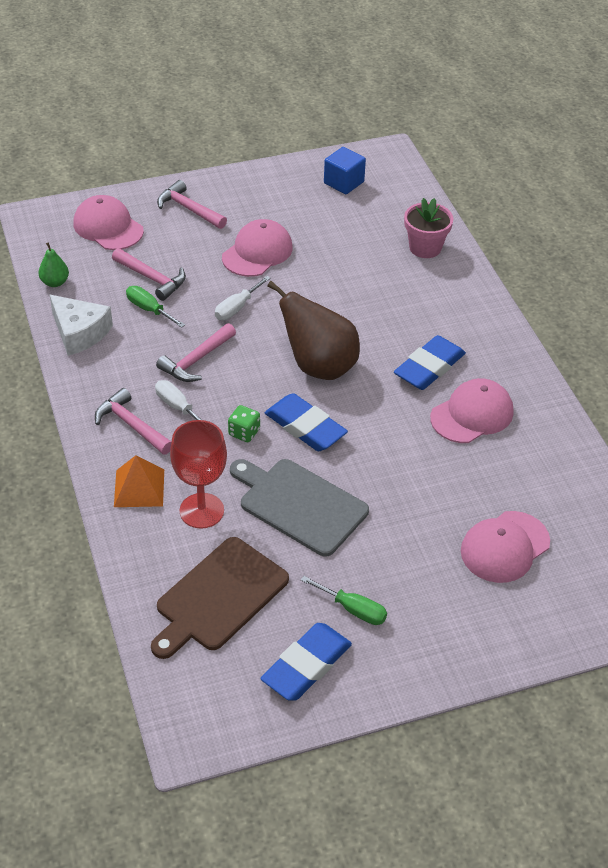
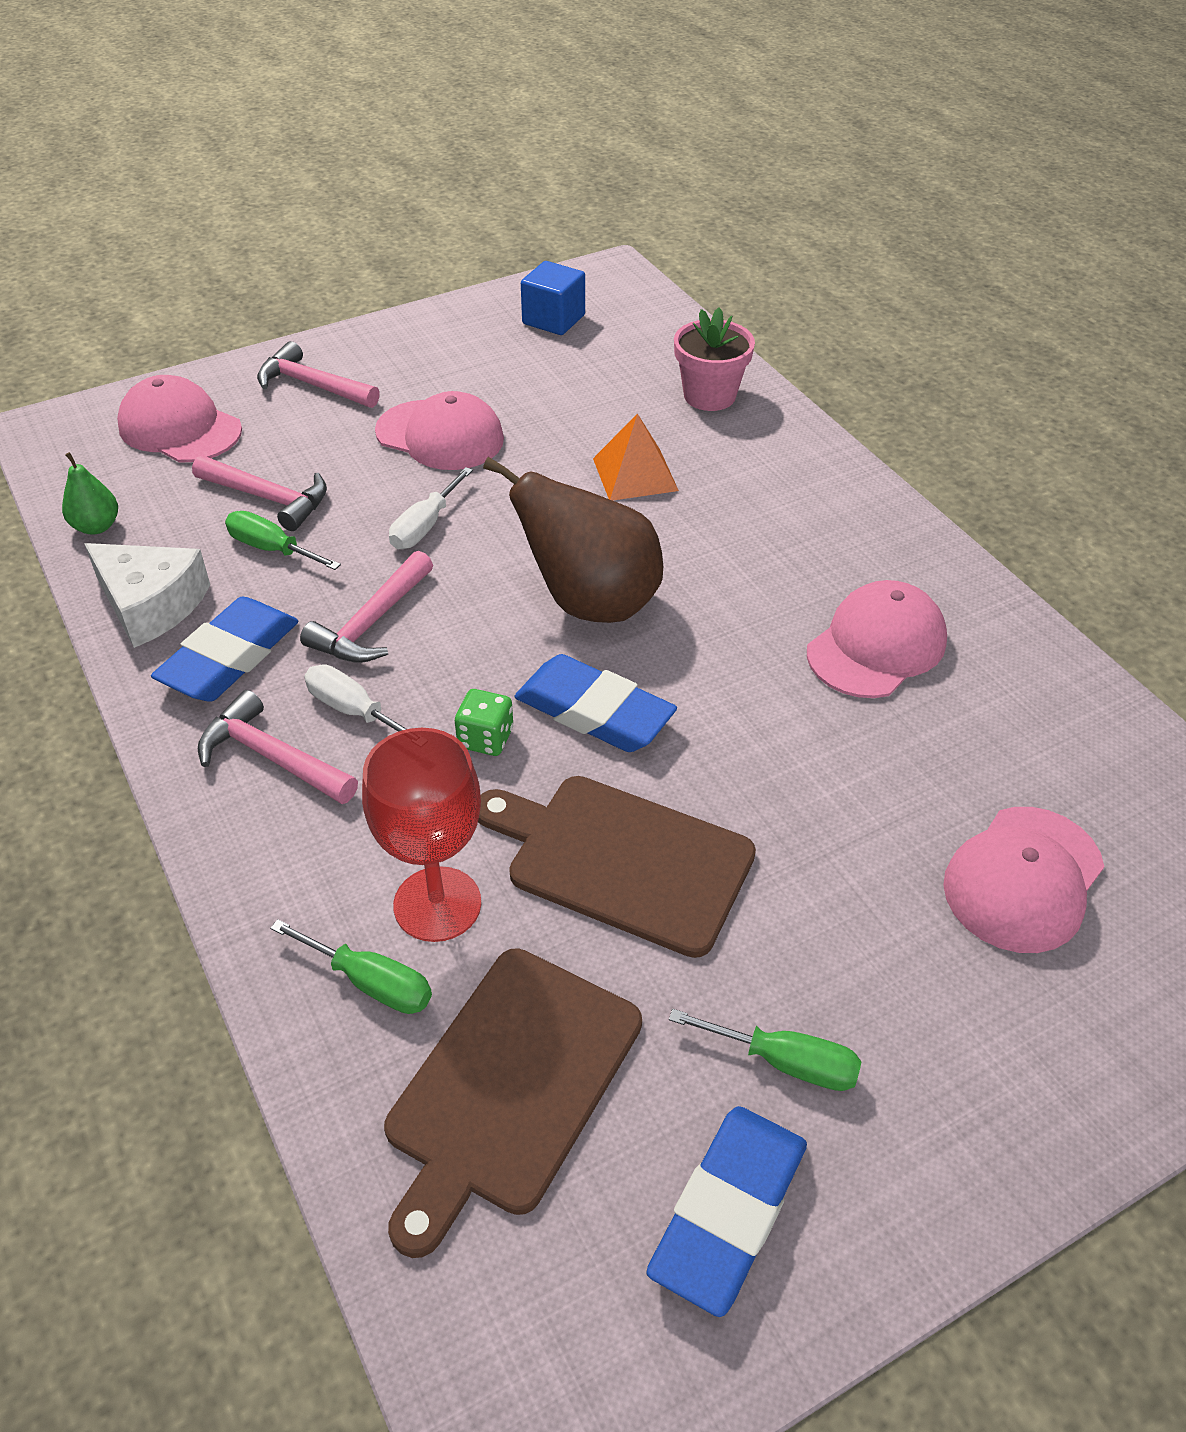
camera: 10 degrees left, 0 degrees up
(139, 488) = (305, 878): orange pyramid -> orange pyramid (635, 474)
(162, 541) = (371, 982): none -> green screwdriver
(257, 252) = (440, 435): pink cap -> pink cap turned 90 degrees clockwise
(299, 505) = (622, 860): grey cutting board -> brown cutting board
(429, 367) = (777, 578): blue eraser -> blue eraser (229, 657)

